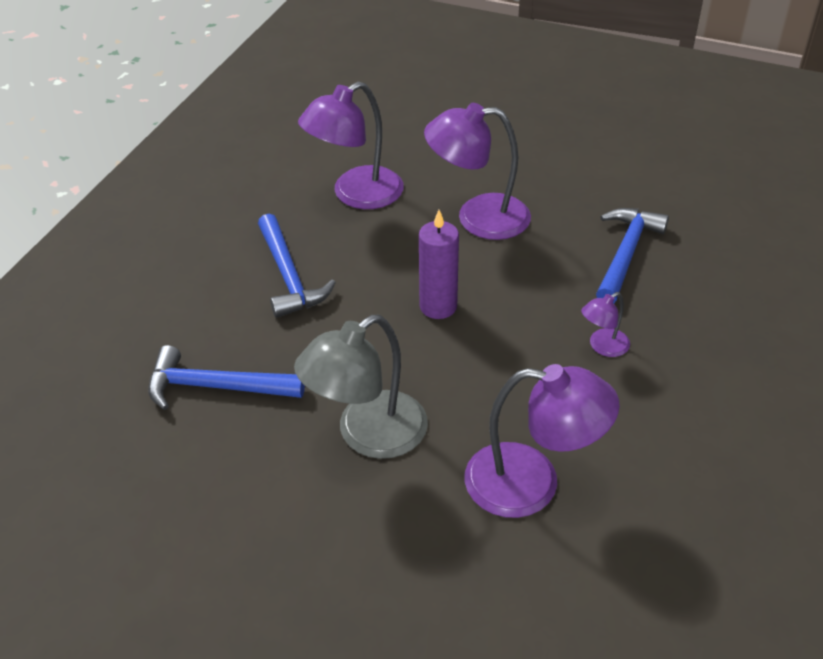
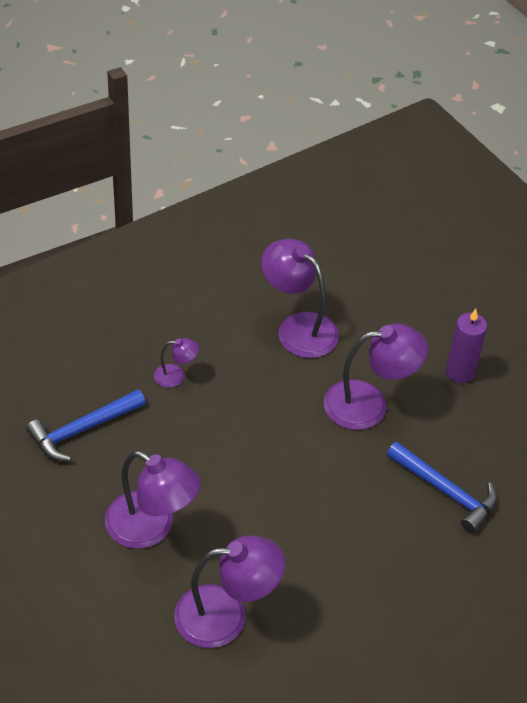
camera: 150 degrees left, 5 degrees up
(289, 276) = (340, 558): blue hammer -> none
(368, 435) = (369, 404): grey lamp -> purple lamp
(438, 306) = (252, 466): purple candle -> purple candle (460, 372)

